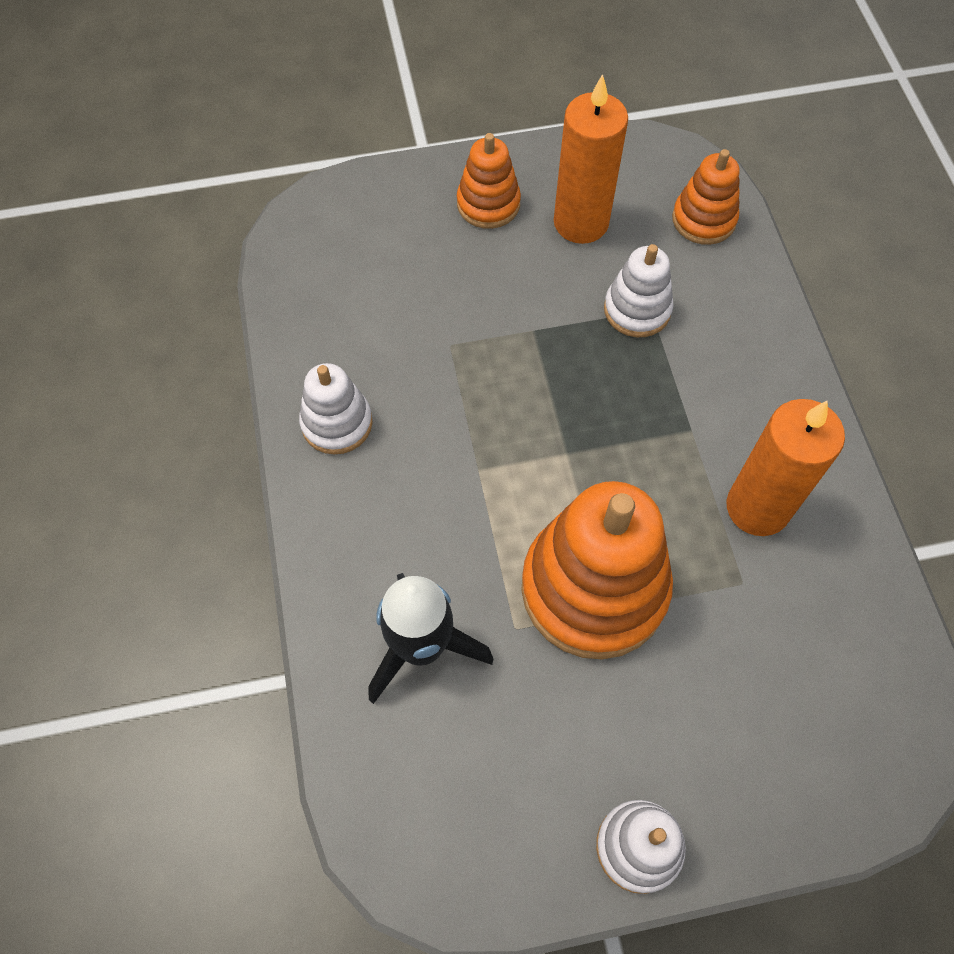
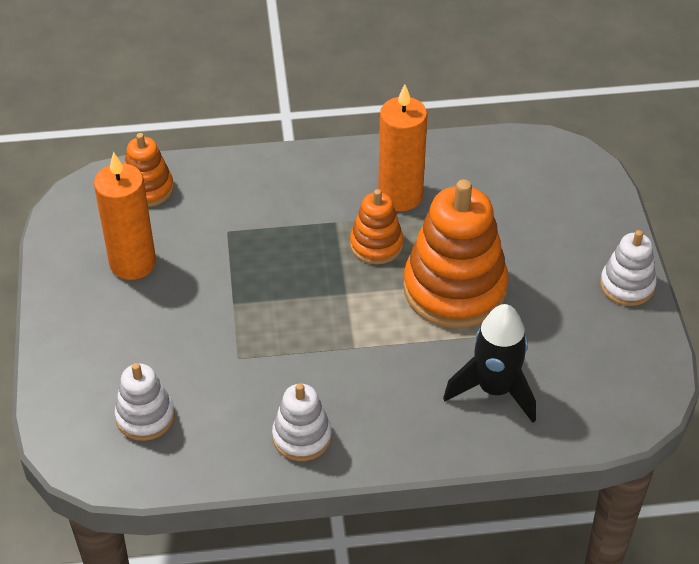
camera: 85 degrees left, 15 degrees down
(488, 204) = (97, 322): orange stacking toy -> orange stacking toy (376, 245)
(637, 310) = (226, 238): white stacking toy -> white stacking toy (145, 417)

